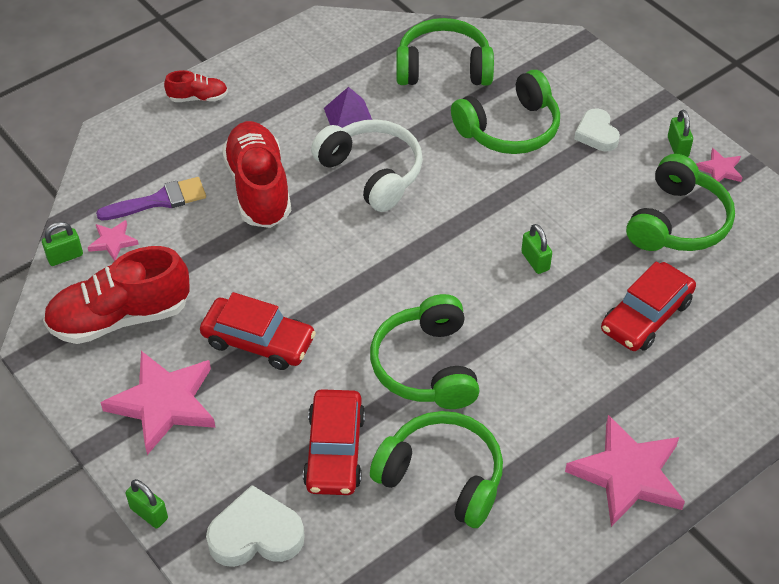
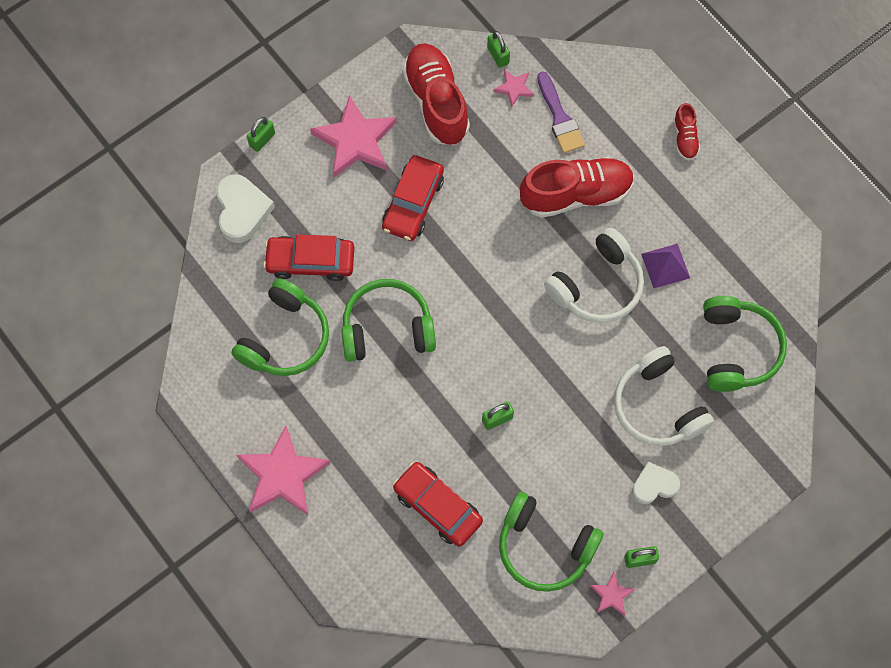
camera: 90 degrees right, 20 degrees up
(509, 128) = (657, 406): green headphones -> white headphones

